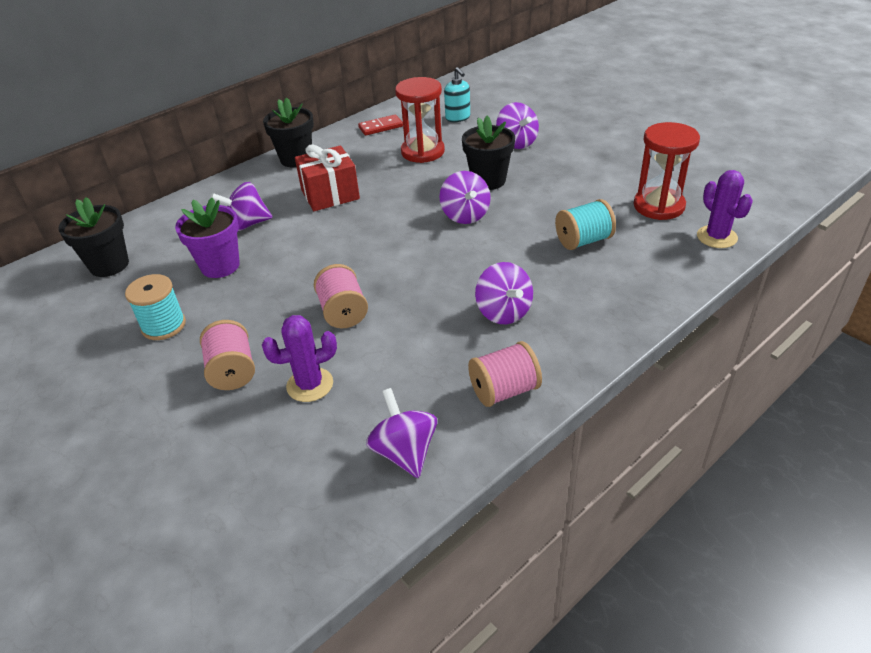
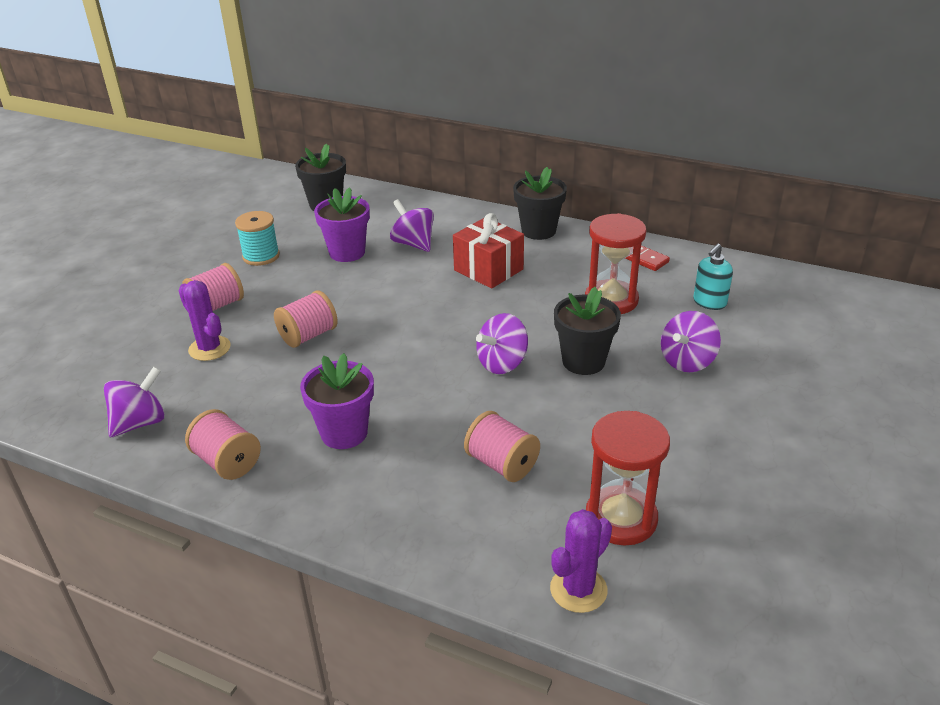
camera: 65 degrees right, 5 degrees down
(503, 312) = (344, 433): purple spinning top -> purple flower pot
(583, 241) = (502, 464): turquoise spool -> pink spool

